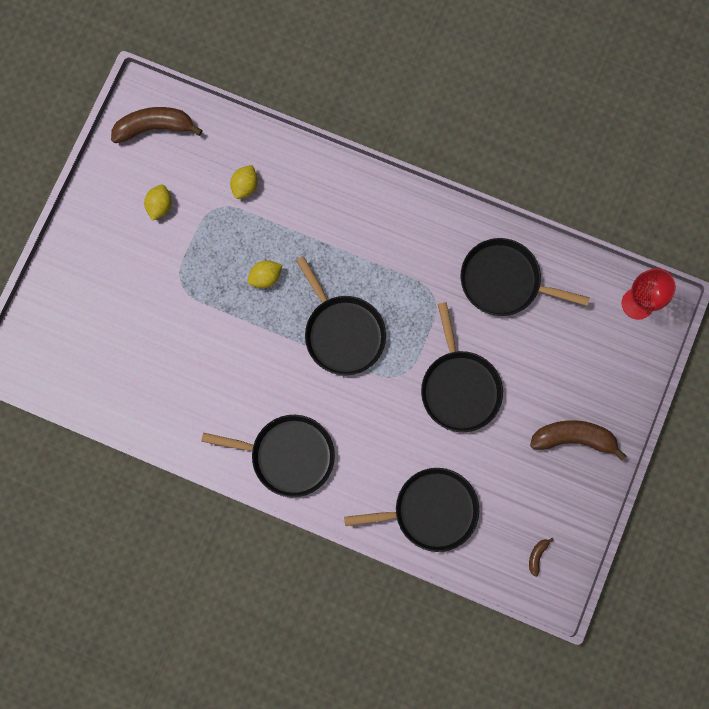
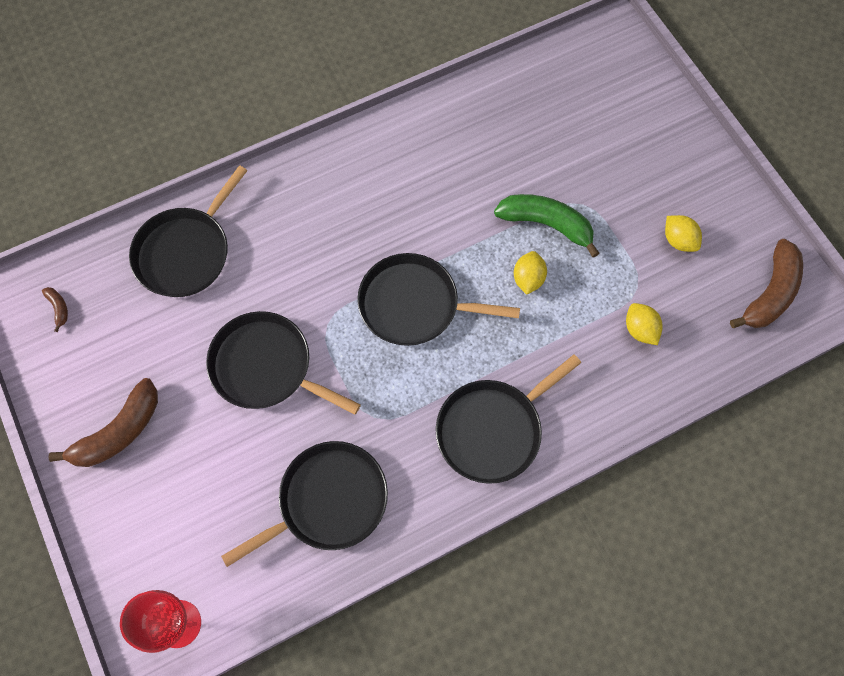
camera: 130 degrees right, 10 degrees down
(215, 295) = (546, 224): none -> green banana
(288, 455) = (345, 177): black pan -> black pan (493, 429)

